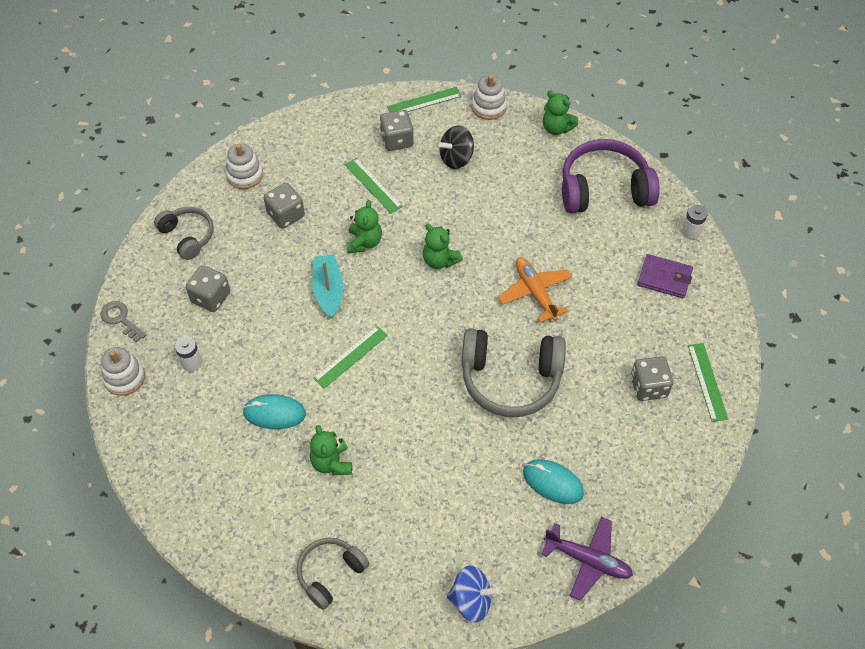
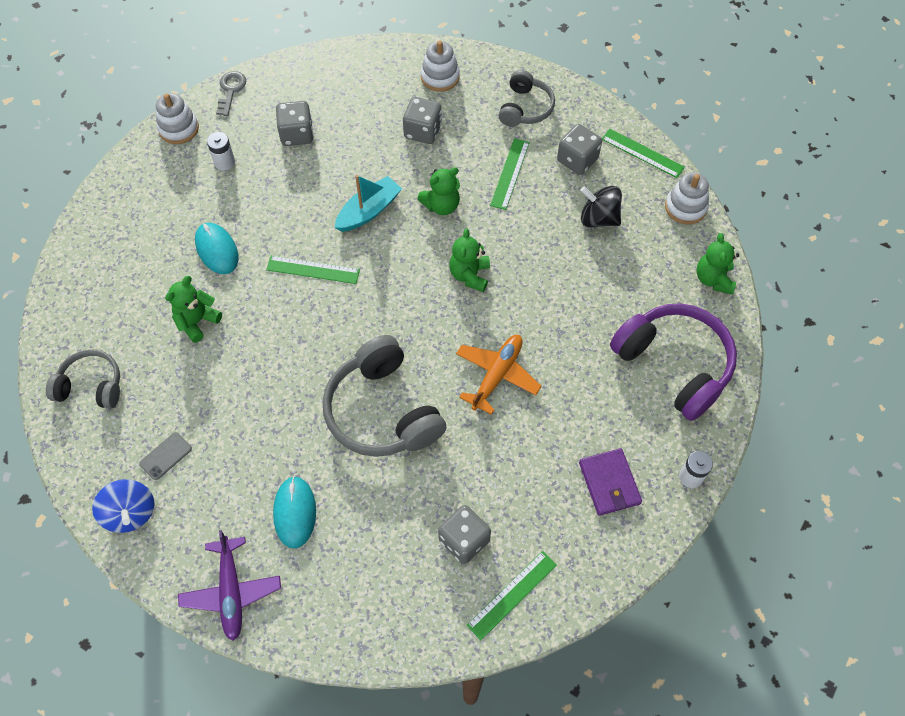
camera: 55 degrees right, 5 degrees up
(187, 236) = (345, 80): grey headphones -> grey headphones (525, 108)
(439, 549) = (166, 456): none -> grey phone

